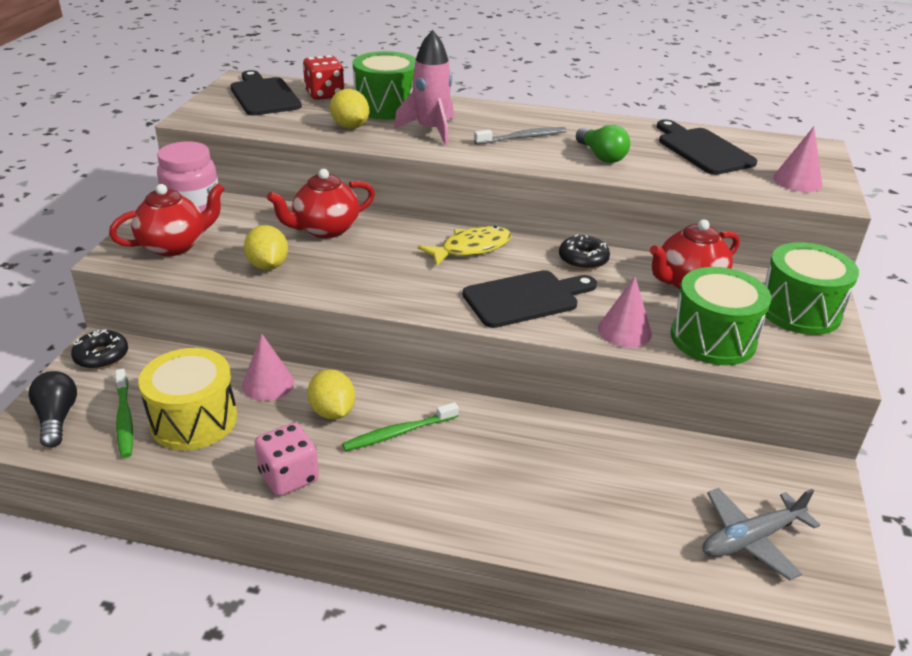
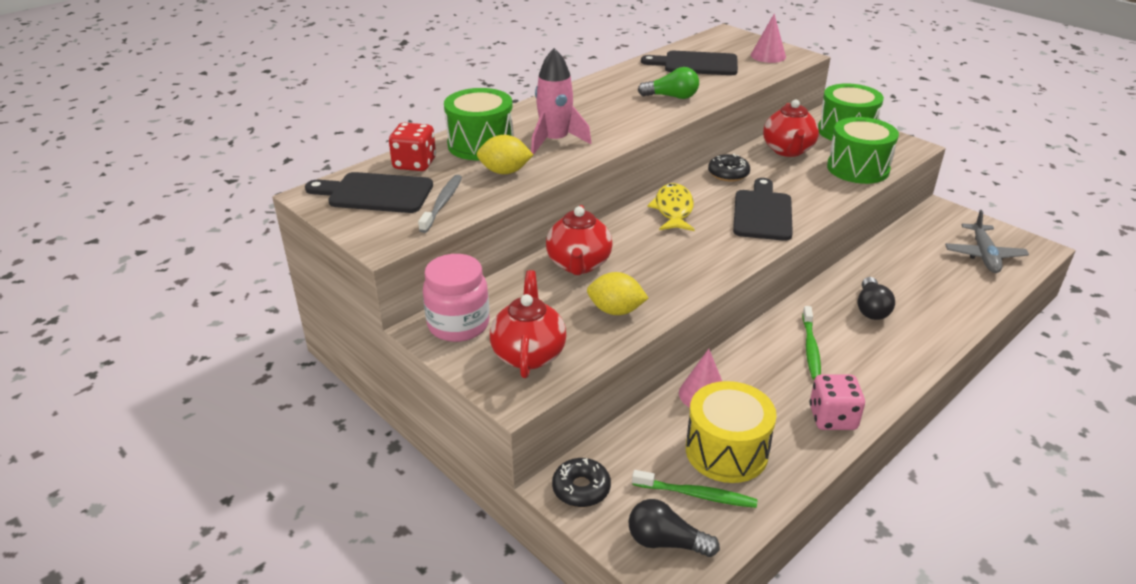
camera: 55 degrees left, 0 degrees up
(332, 411) = (764, 371): yellow lemon -> none
(515, 461) = (871, 309): none -> black light bulb
(523, 138) = (610, 112): grey toothbrush -> grey toothbrush (442, 203)
(624, 331) = (829, 193): pink cone -> none

